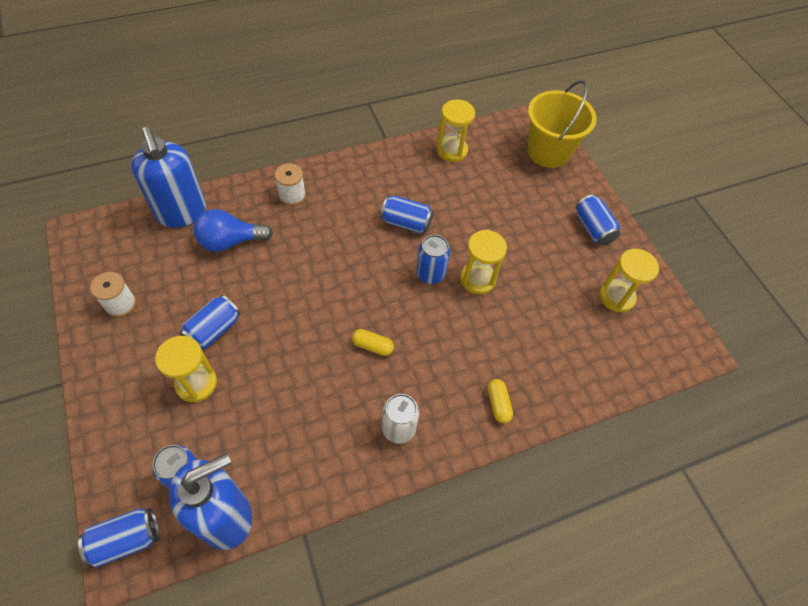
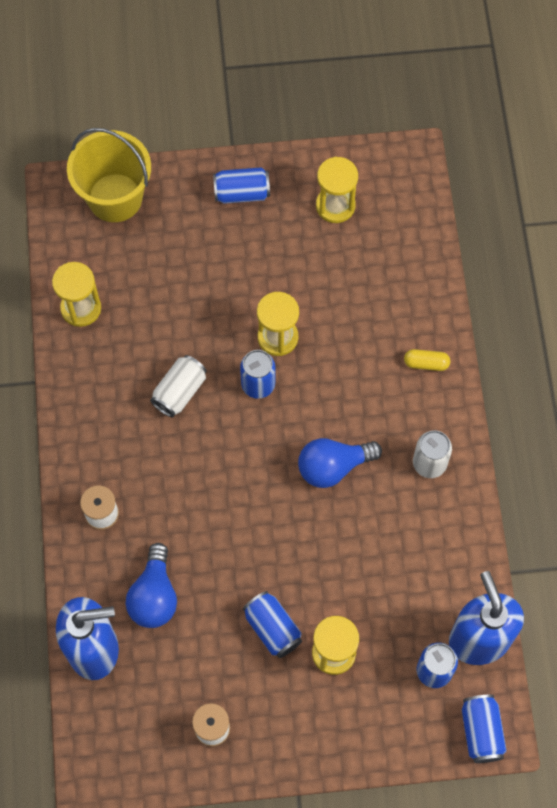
camera: 70 degrees left, 10 degrees up
(372, 346) = (333, 467): yellow capsule -> blue light bulb
(406, 223) = (179, 392): blue can -> white can

